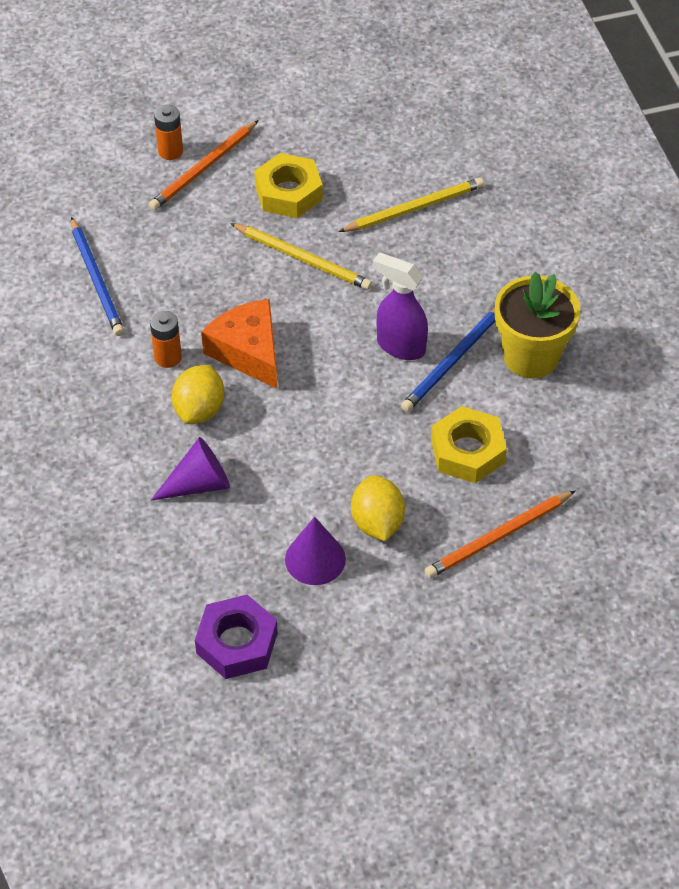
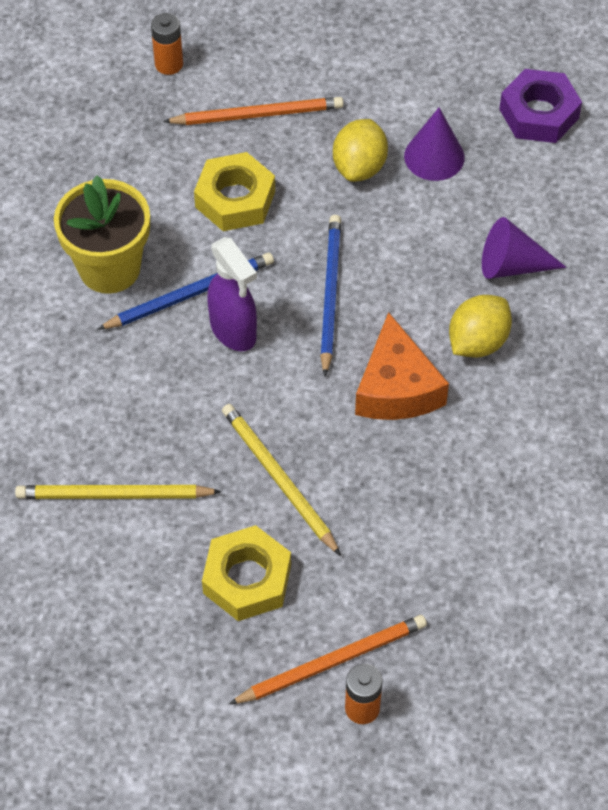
camera: 155 degrees left, 5 degrees up
(97, 280) = (528, 547): blue pencil -> blue pencil (330, 294)
(168, 357) = (486, 415): orange battery -> orange battery (169, 64)

